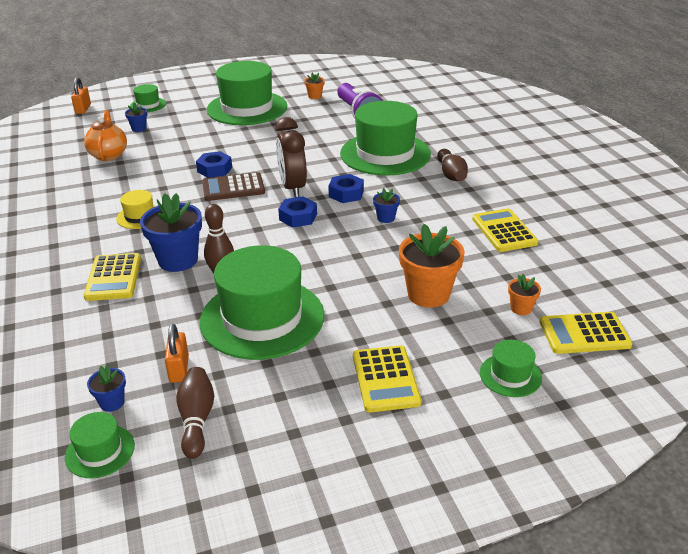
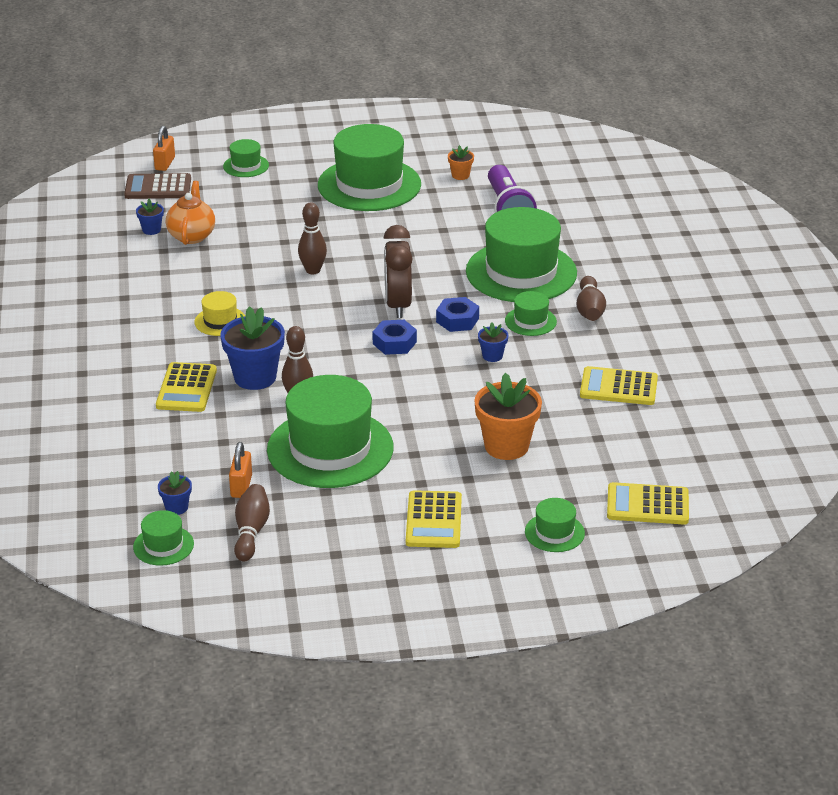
camera: 10 degrees right, 0 degrees up
(139, 128) = (231, 201): blue flower pot -> blue flower pot (151, 230)
(214, 169) = (313, 270): blue nut -> brown bowling pin
(233, 188) = (330, 297): brown calculator -> brown calculator (158, 187)
(407, 188) = (530, 321): none -> green hat
(504, 231) = (618, 387): yellow calculator -> yellow calculator turned 75 degrees counterclockwise
(521, 308) = (596, 472): orange flower pot -> none

